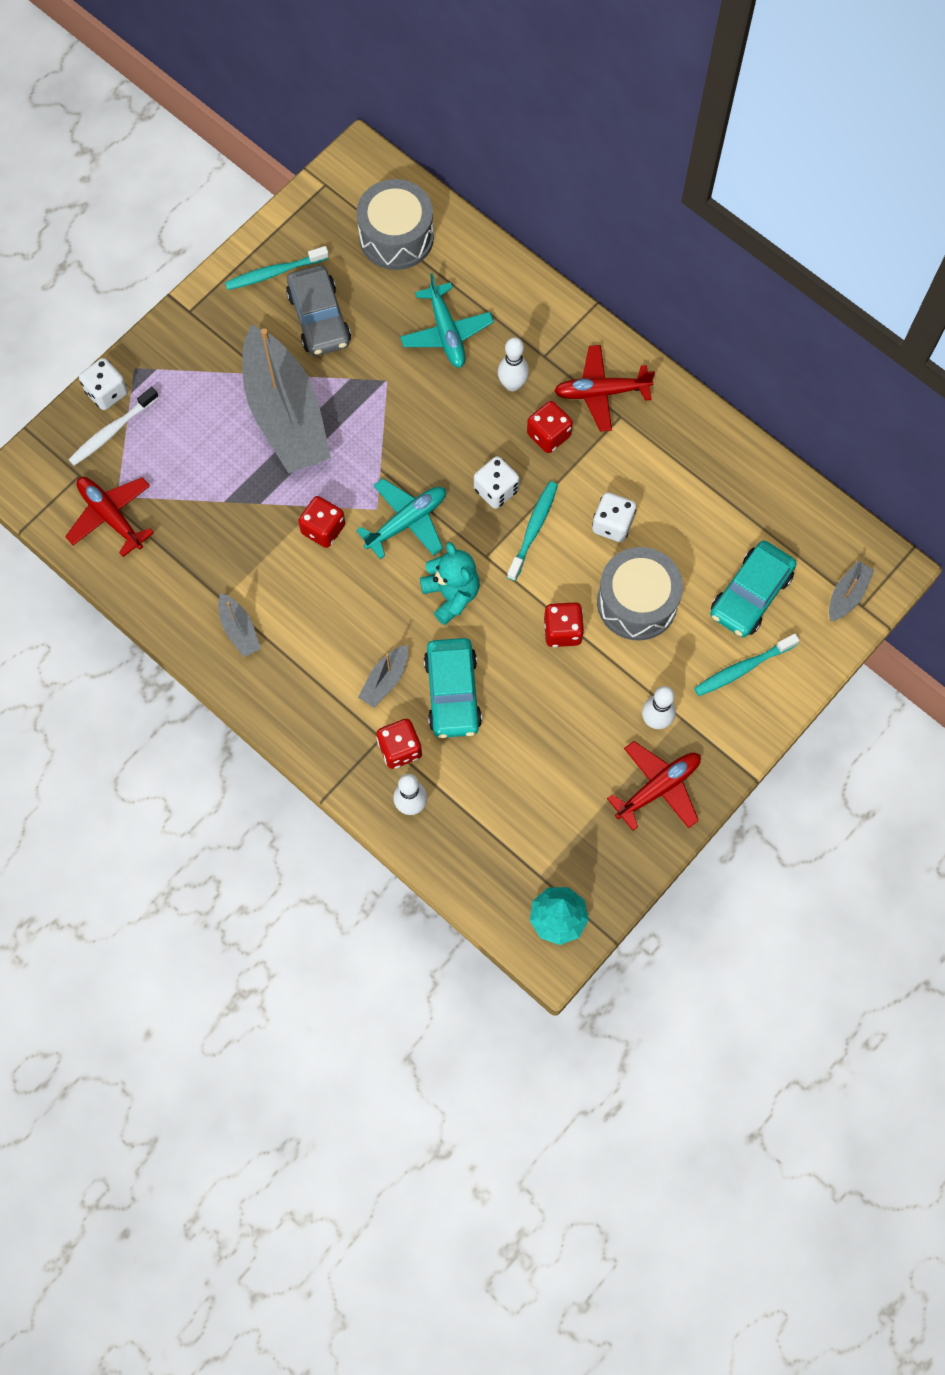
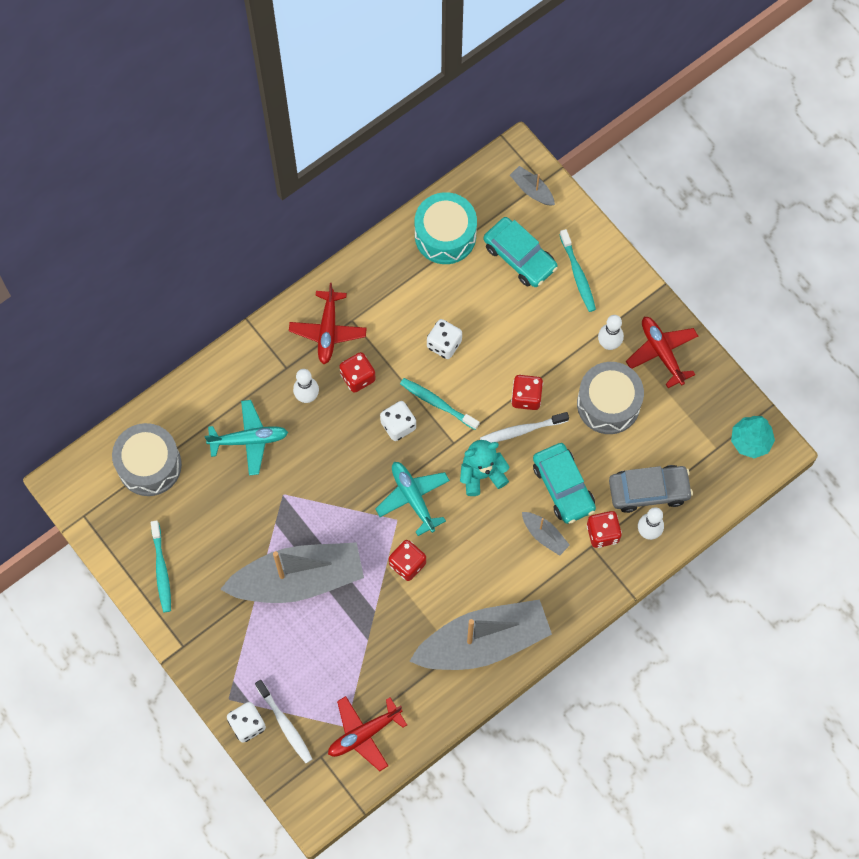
camera: 80 degrees left, 0 degrees up
(239, 630) = (483, 642): grey boat -> grey boat, size x2.42
(319, 318) = (213, 539): grey car -> grey car (649, 491)
(452, 693) = (563, 487): turquoise car -> turquoise car turned 60 degrees clockwise
(517, 632) = (521, 430): none -> white toothbrush
(637, 602) = (512, 339): grey drum -> grey drum (608, 404)
(758, 502) = (445, 235): none -> turquoise drum

